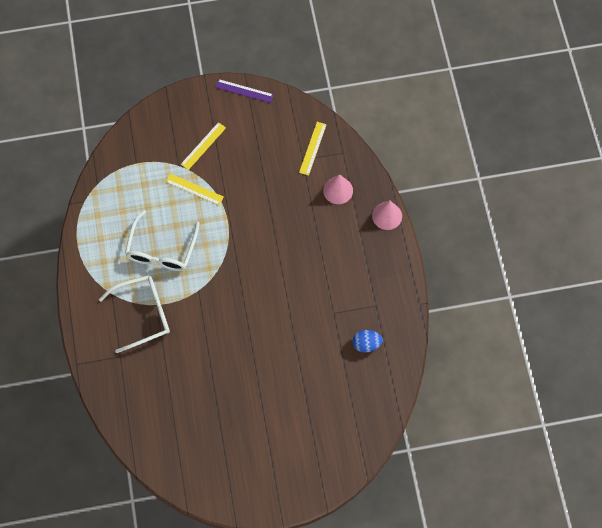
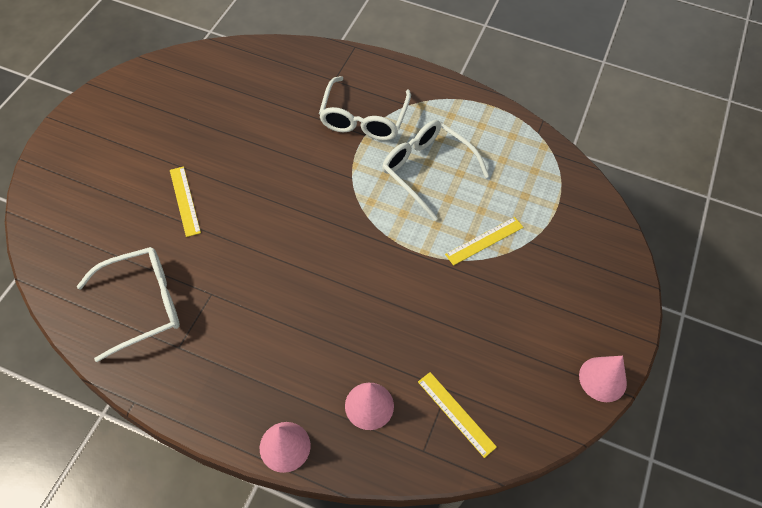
camera: 120 degrees right, 10 degrees down
(203, 146) = (541, 282): yellow ruler -> yellow ruler (184, 201)
(244, 91) = (602, 379): purple ruler -> pink cone
(366, 344) = (143, 304): blue egg -> white glasses

